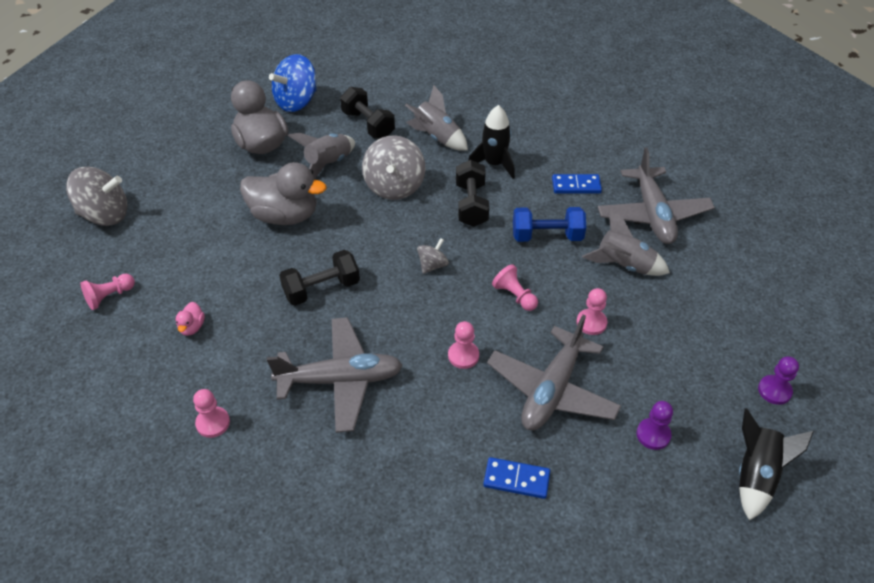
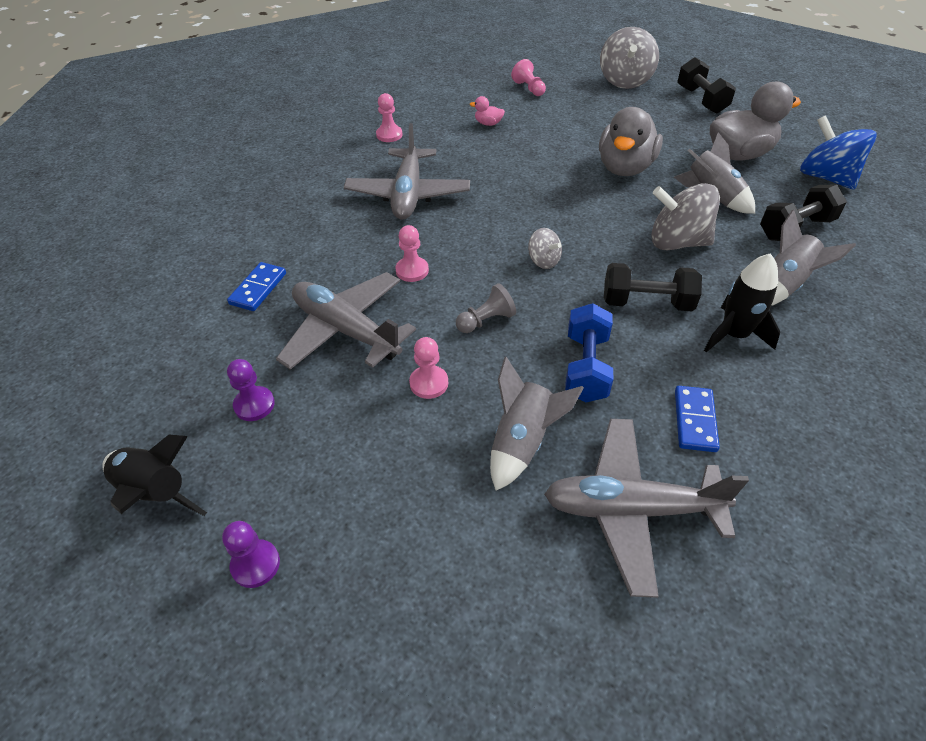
camera: 100 degrees right, 0 degrees up
(321, 289) = (520, 187): black dumbbell -> black dumbbell (701, 100)
(515, 296) = (486, 321): pink pawn -> grey pawn

